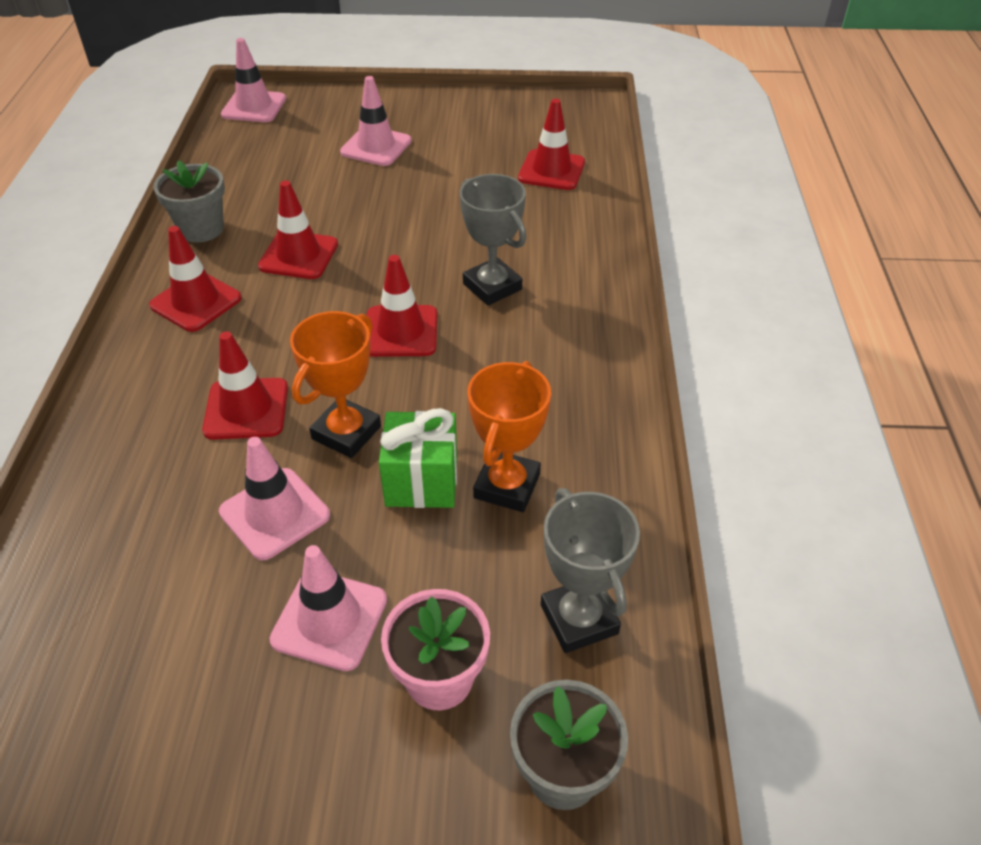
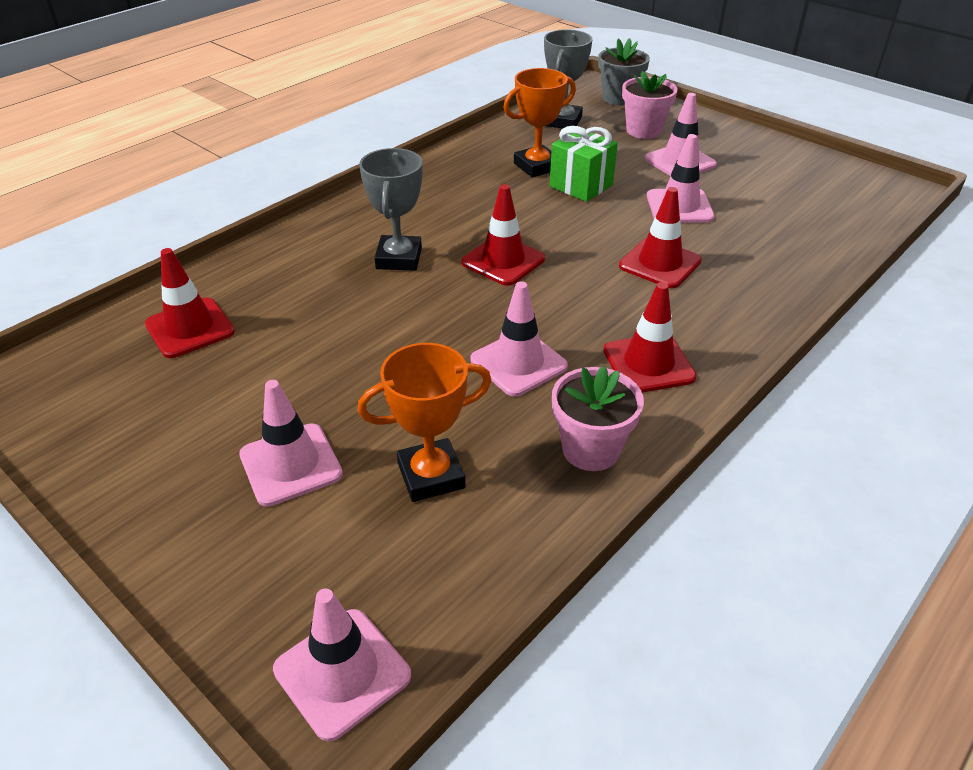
camera: 140 degrees left, 5 degrees down
(201, 229) = (591, 449): grey flower pot -> pink flower pot
(298, 255) = (518, 363): red traffic cone -> pink traffic cone
(346, 433) = (602, 223): orange trophy -> orange trophy (431, 475)

